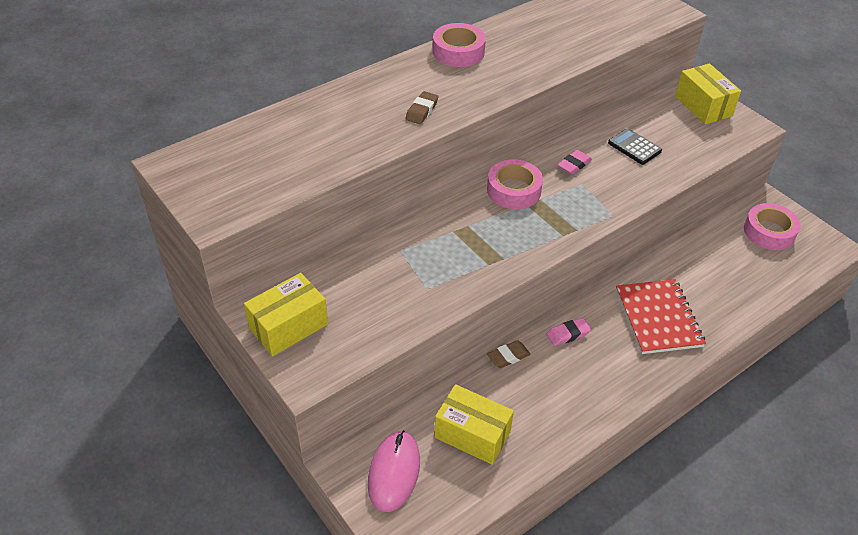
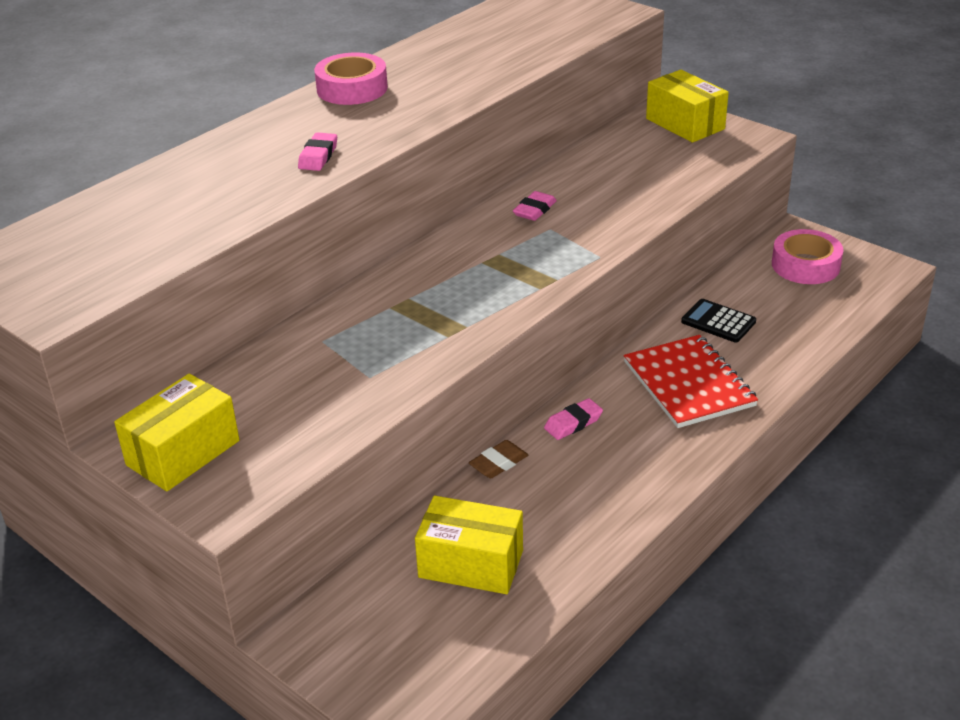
camera: 10 degrees left, 10 degrees down
(394, 472) = (370, 631): pink mouse -> none
(422, 111) = (318, 156): brown eraser -> pink eraser
(514, 190) = (461, 250): pink tape -> none
(634, 147) = (608, 179): black calculator -> black calculator (718, 322)

